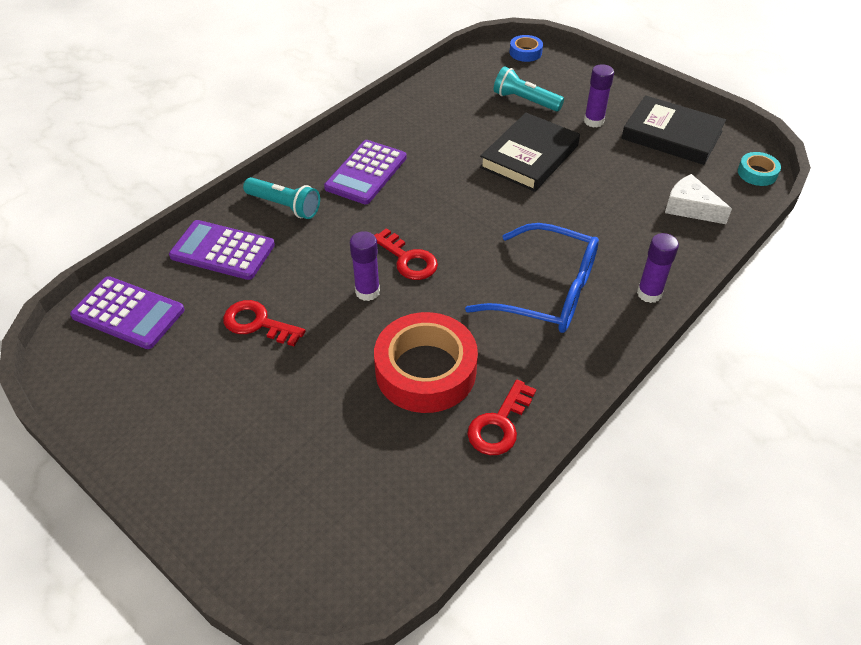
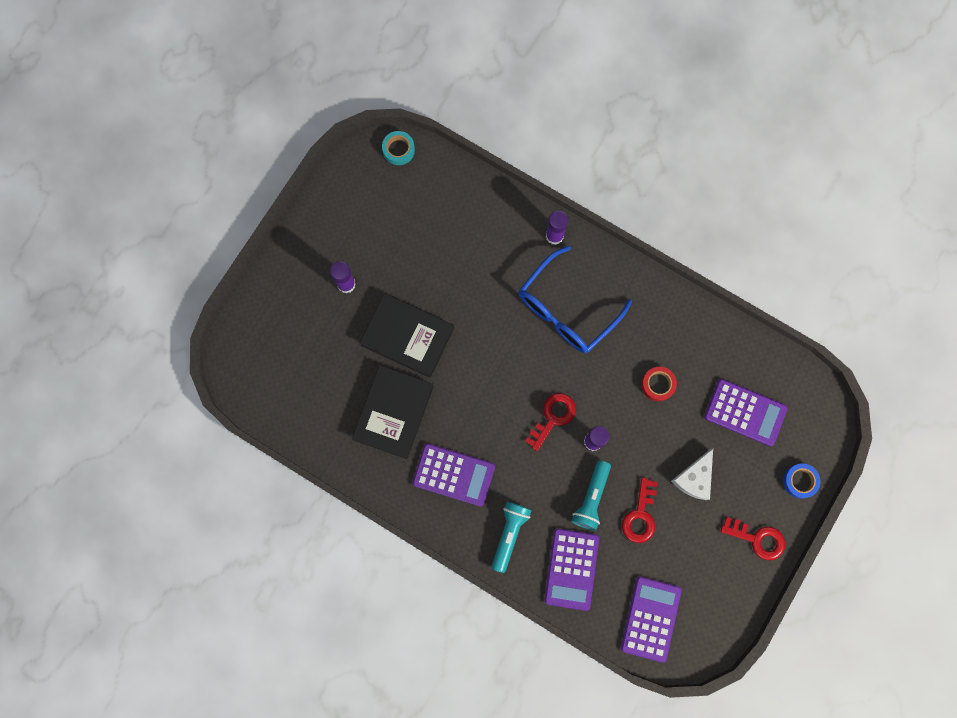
camera: 100 degrees left, 30 degrees up
(358, 471) = (745, 412): none -> purple calculator
(425, 370) = (658, 384): red tape -> red tape, size x0.47
(499, 424) = (691, 329): red key -> red key (757, 539)
(525, 52) = (238, 356): blue tape -> blue tape (800, 481)
(525, 101) = (323, 348): turquoise flashlight -> turquoise flashlight (591, 498)
(546, 292) = (567, 309): blue glasses -> blue glasses turned 150 degrees counterclockwise
(672, 135) = (356, 216): black book -> black book (393, 413)
(690, 207) = (452, 204): white cheese -> white cheese (694, 478)

